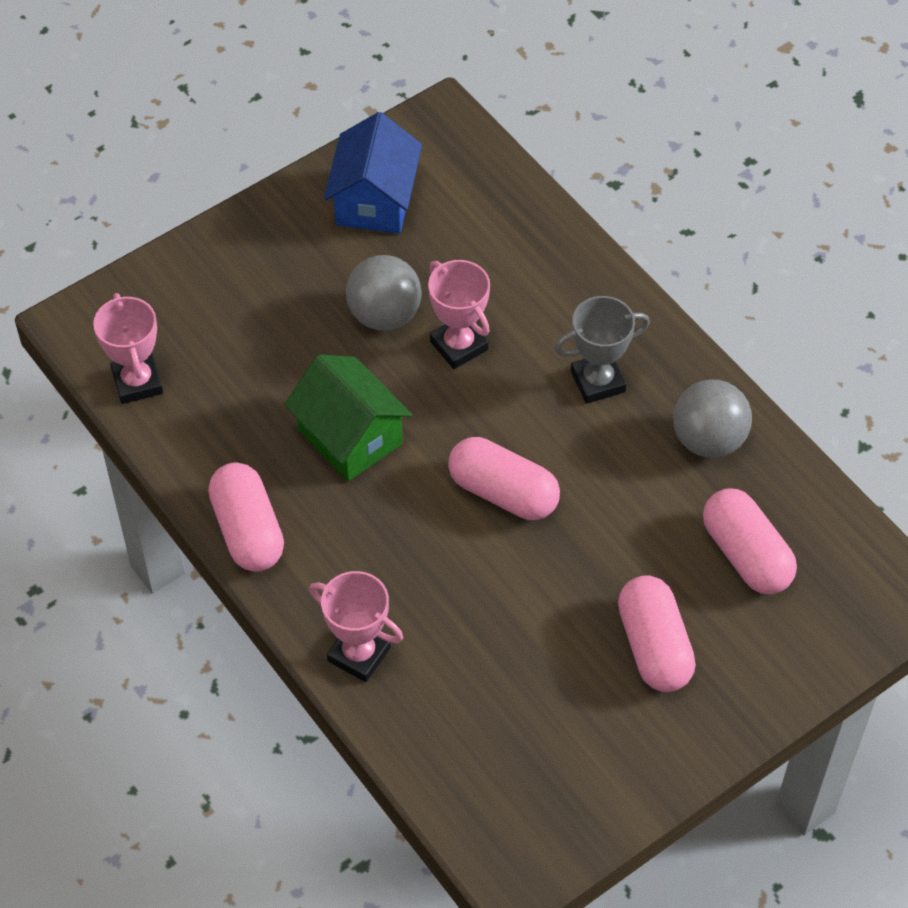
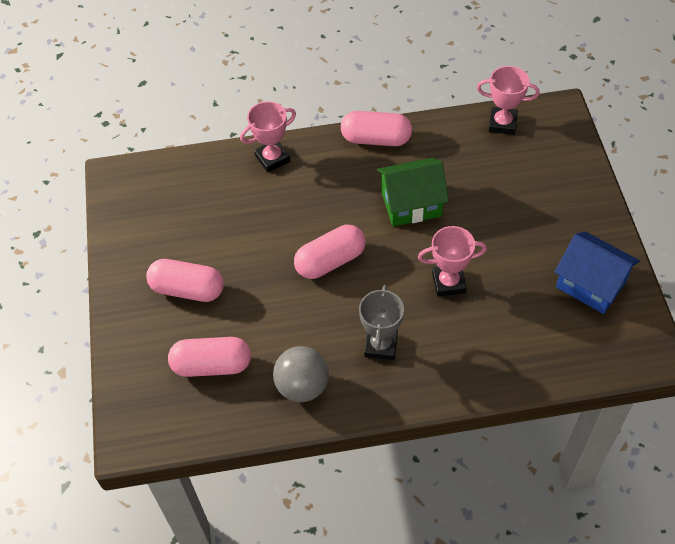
camera: 120 degrees right, 0 degrees up
(384, 315) = (492, 254): grey ball -> none

